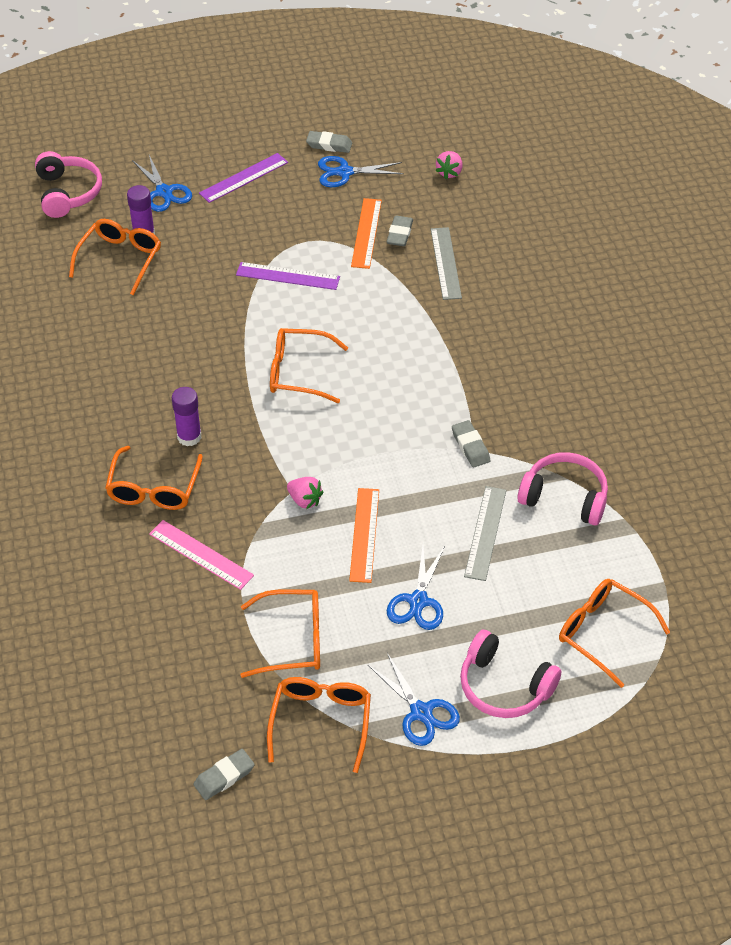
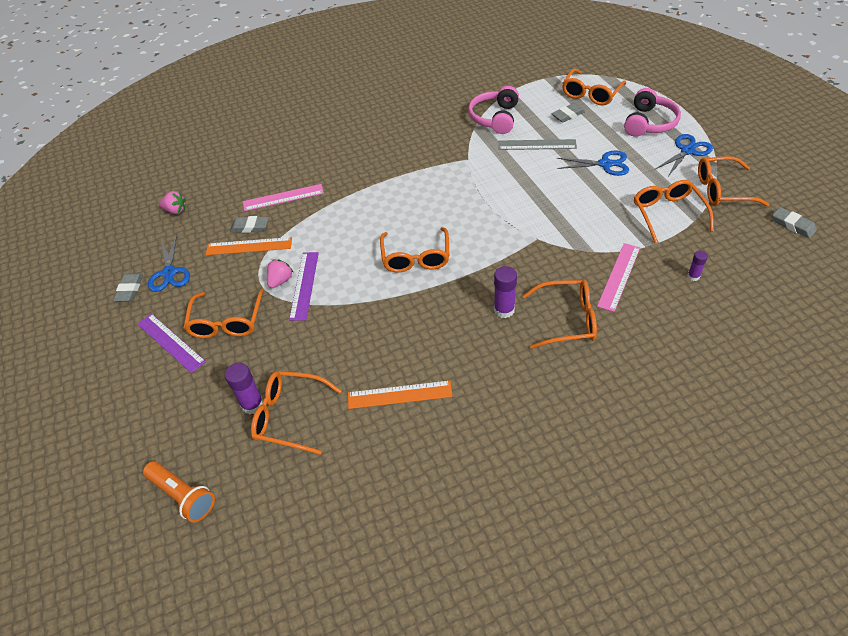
camera: 95 degrees left, 0 degrees up
(67, 193) = (183, 495): pink headphones -> orange flashlight
(164, 192) = (187, 403): blue scissors -> none
(174, 629) = (693, 276): none -> purple glue stick
(256, 216) = (226, 322): none -> orange glasses
(305, 500) = (543, 230): pink strawberry -> pink strawberry (280, 281)
(364, 535) = (562, 196): orange ruler -> orange ruler (399, 394)
(445, 263) = (283, 197): grey ruler -> pink ruler
(470, 447) = (465, 161): grey eraser -> grey eraser (568, 115)

